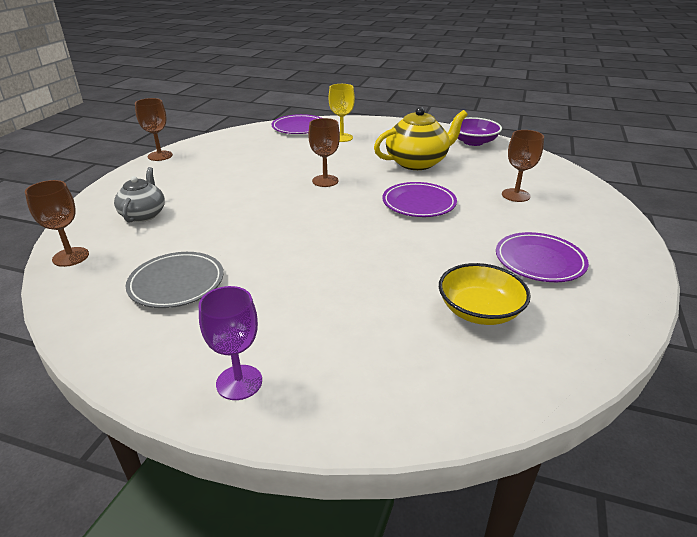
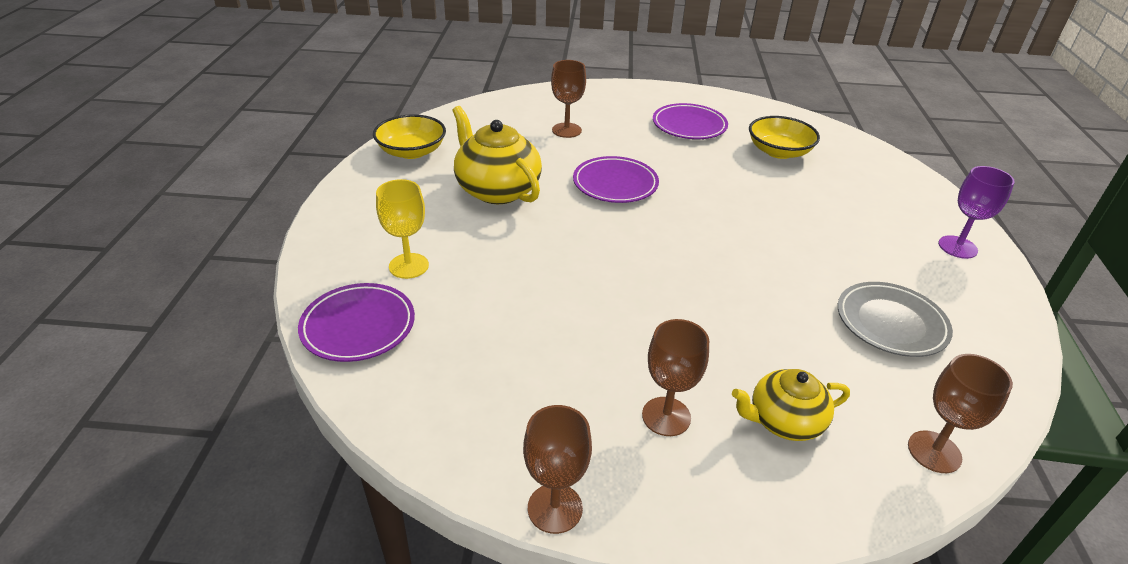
camera: 105 degrees left, 5 degrees up
(144, 214) = (784, 421): grey teapot -> yellow teapot
(325, 181) = (585, 258): brown goblet -> brown goblet (666, 416)
(473, 142) = (412, 151): purple bowl -> yellow bowl

